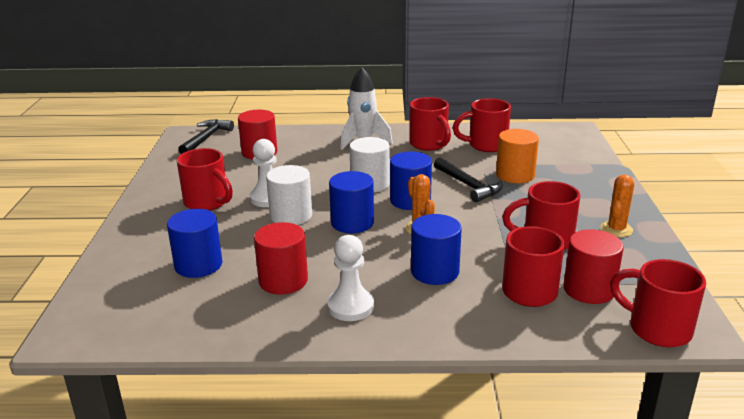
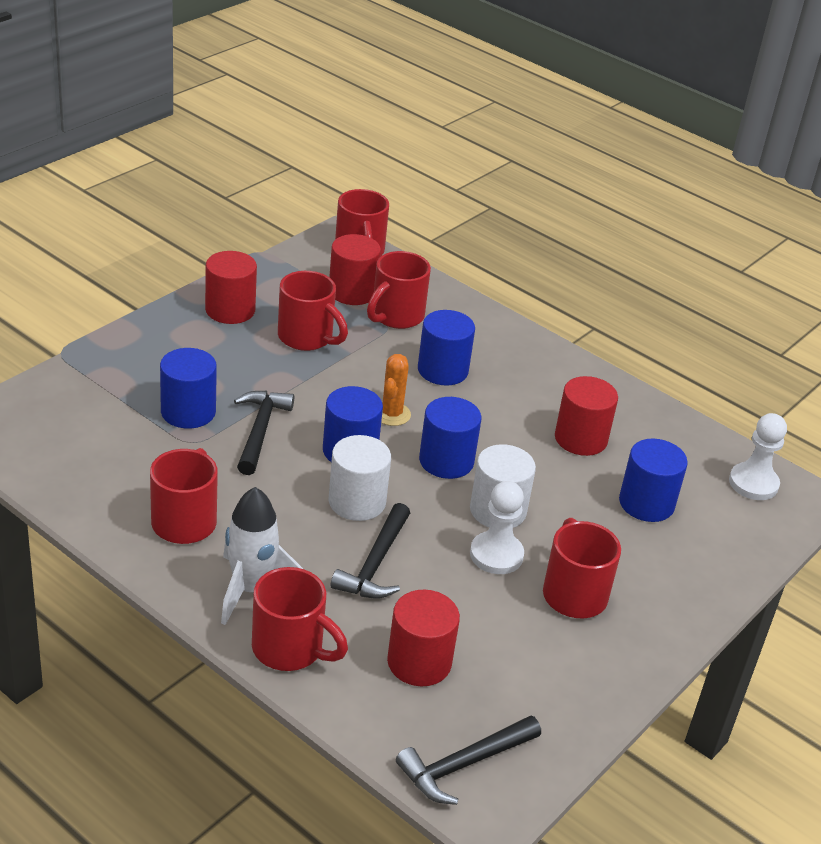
camera: 145 degrees left, 10 degrees up
(324, 169) = (375, 563): none -> black hammer
(350, 306) = (548, 384): white pawn -> white pawn (753, 483)
(485, 145) = (126, 473): red mug -> red mug (290, 649)
(515, 175) = (188, 412): orange cylinder -> blue cylinder
(616, 229) = (230, 310): orange cactus -> red cylinder

